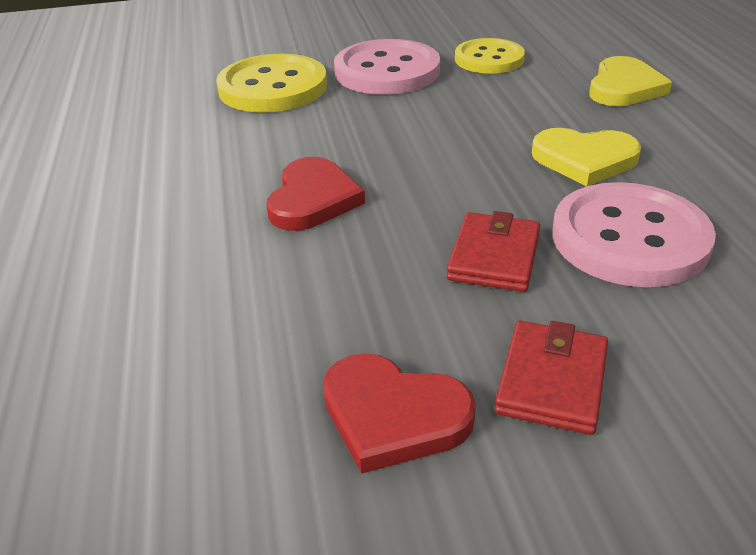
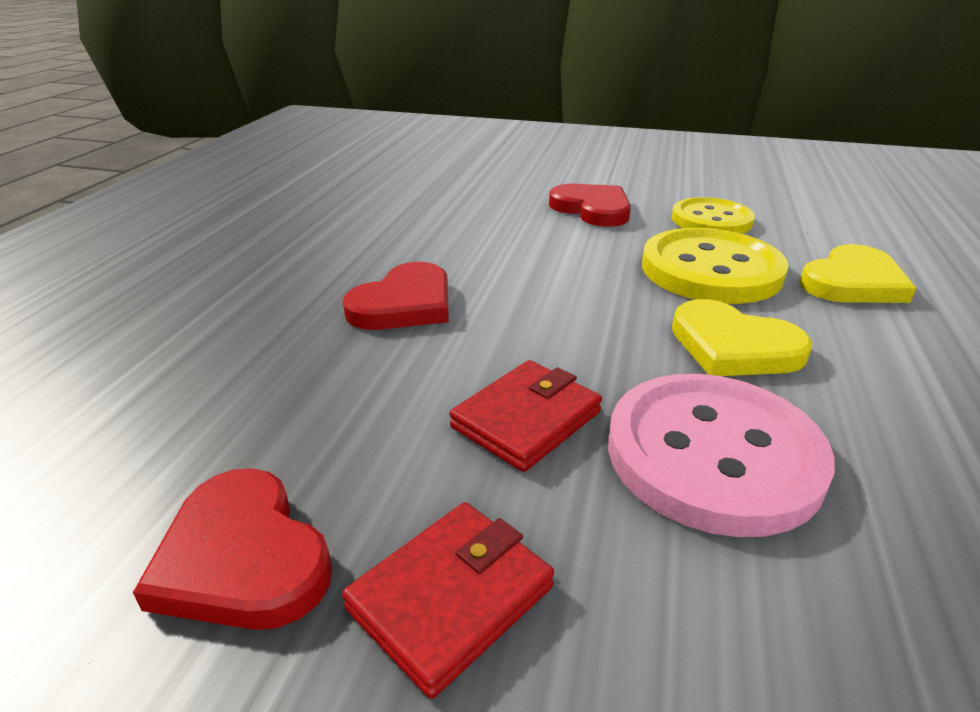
camera: 25 degrees right, 5 degrees down
(273, 87) = (472, 200): yellow button -> yellow button (711, 270)
(387, 71) = (592, 209): pink button -> red heart

